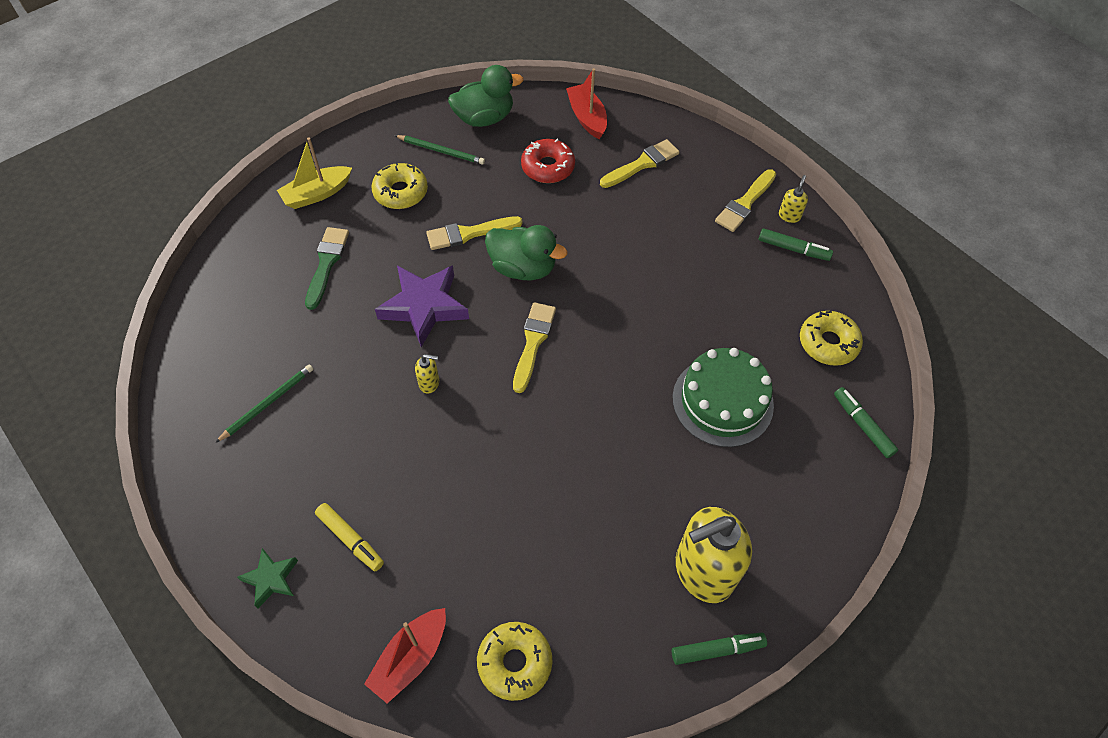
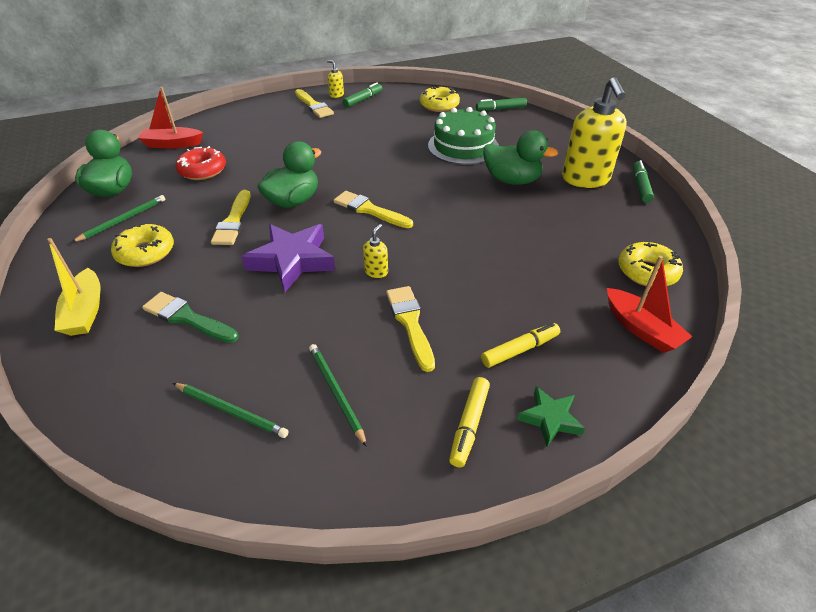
camera: 70 degrees left, 15 degrees down
(236, 339) = (231, 411): none -> green pencil
(252, 513) = (469, 425): none -> yellow marker
(642, 164) = (243, 132): yellow brush -> yellow brush (410, 323)
(660, 477) = (512, 180): none -> green duck

